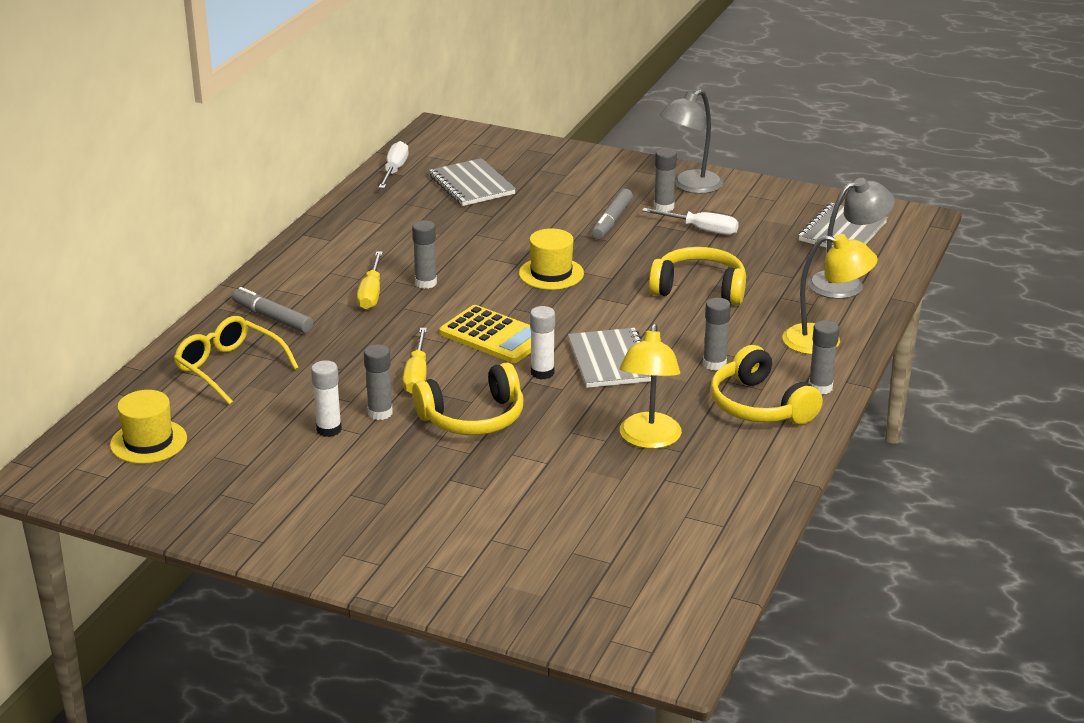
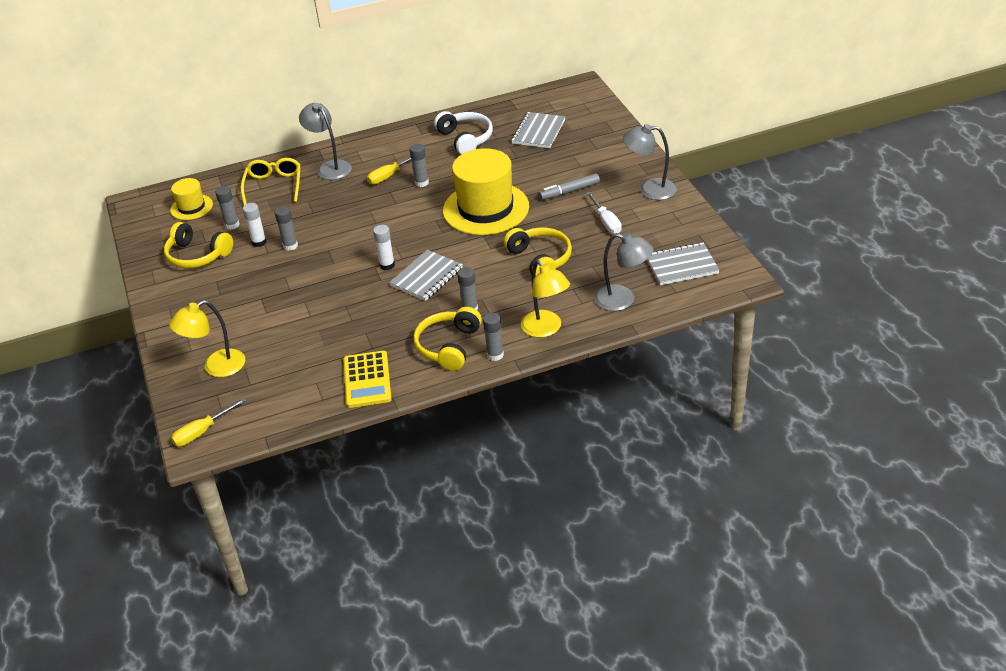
camera: 50 degrees right, 10 degrees up
(272, 318) = (330, 167): grey marker -> grey lamp
(394, 170) = (517, 104): white screwdriver -> none
(397, 223) = (466, 139): none -> white headphones
(417, 375) = (335, 234): yellow screwdriver -> yellow screwdriver (202, 432)
(473, 418) = (320, 272): yellow headphones -> yellow headphones (197, 255)
(494, 336) = (401, 231): yellow calculator -> yellow calculator (367, 380)
(551, 273) = (486, 209): yellow hat -> yellow hat, size x1.98
(648, 439) = (369, 332): yellow lamp -> yellow lamp (216, 367)
(664, 207) = (611, 196): grey glue stick -> grey glue stick (232, 225)

